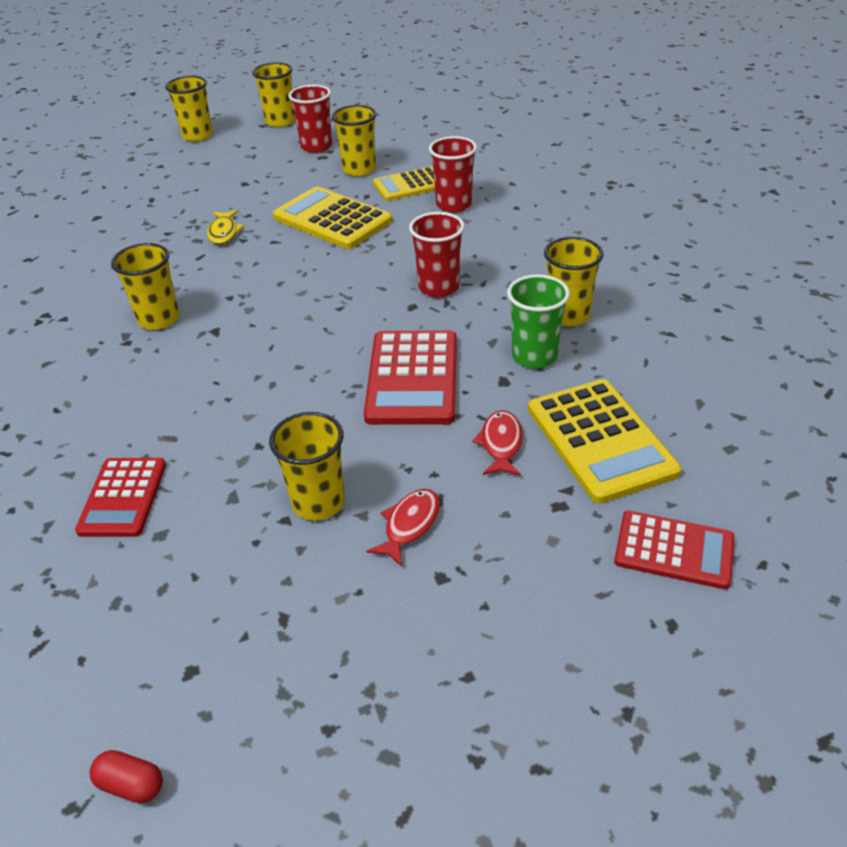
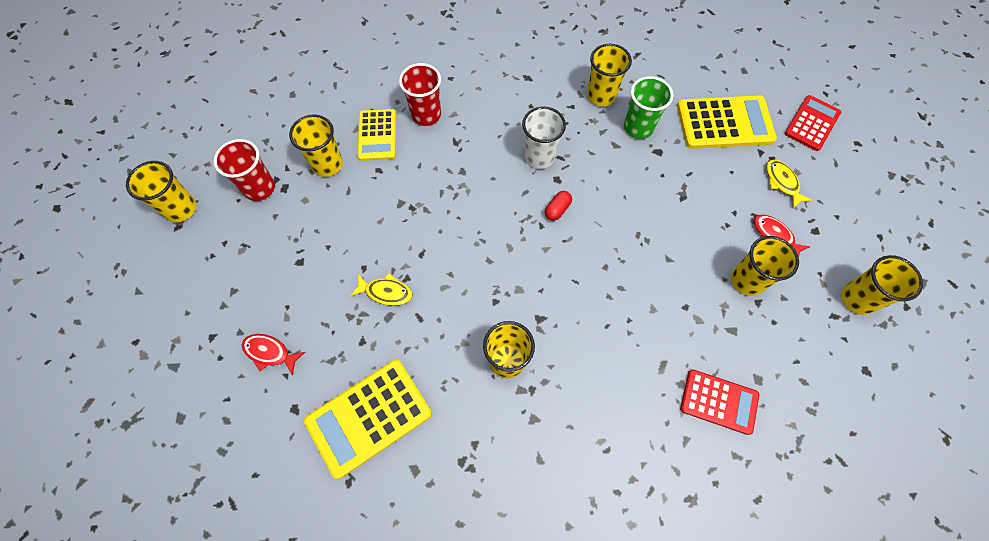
camera: 75 degrees left, 25 degrees up
(131, 784) = (934, 408): red capsule -> red capsule (557, 209)
(197, 136) = (161, 292): yellow cup -> yellow cup (857, 299)
(332, 219) = (406, 203): yellow calculator -> yellow calculator (369, 417)
(413, 378) = (640, 200): red calculator -> none
(438, 287) = (539, 157): red cup -> white cup
(501, 444) = (716, 171): red fish -> red fish (270, 352)
(519, 523) = (782, 183): none -> yellow fish

